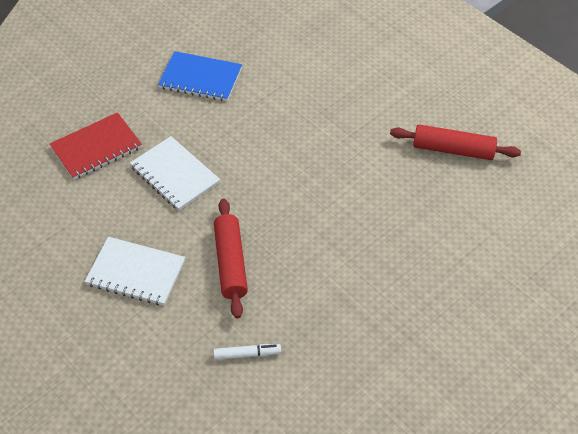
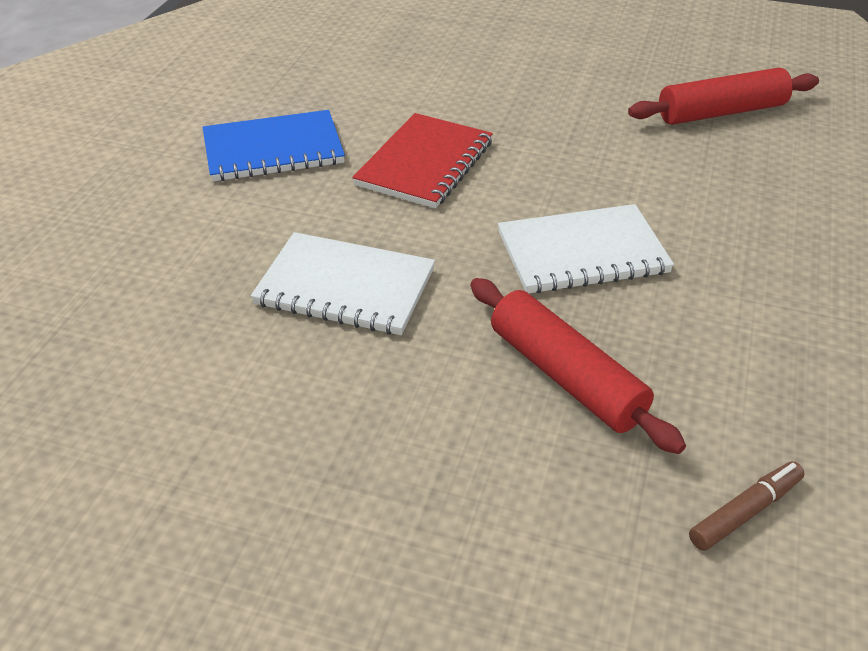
camera: 30 degrees left, 10 degrees down
(96, 148) = (163, 301): red notebook -> red notebook (425, 163)
(136, 273) = (409, 470): white notebook -> white notebook (582, 253)
(247, 354) = (744, 512): white marker -> brown marker

